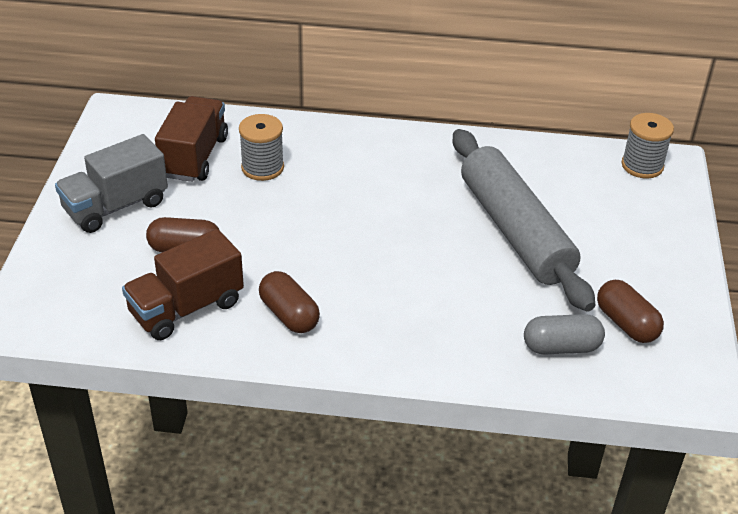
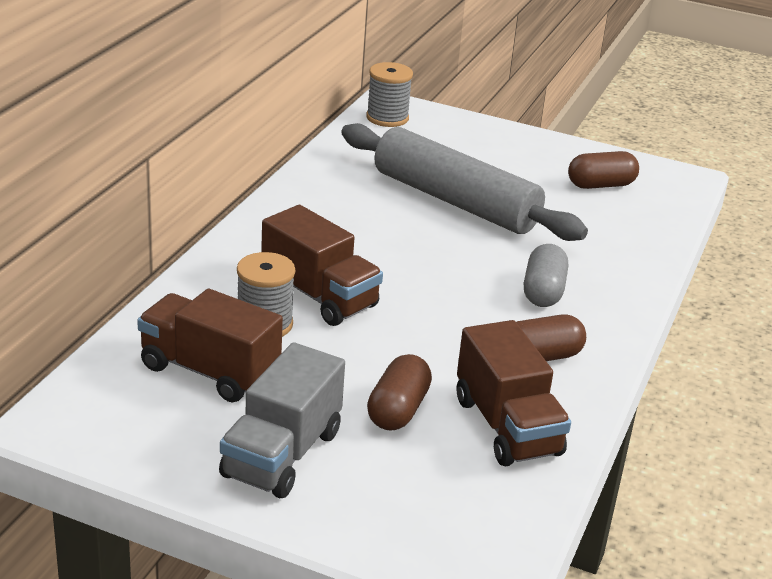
camera: 75 degrees left, 10 degrees down
(116, 206) = (282, 454): grey truck -> grey truck turned 45 degrees clockwise
(314, 185) = (319, 296): none -> brown truck
(514, 230) = (454, 201): grey rolling pin -> grey rolling pin turned 45 degrees clockwise
(561, 347) = (623, 221): grey capsule -> grey capsule (543, 291)

